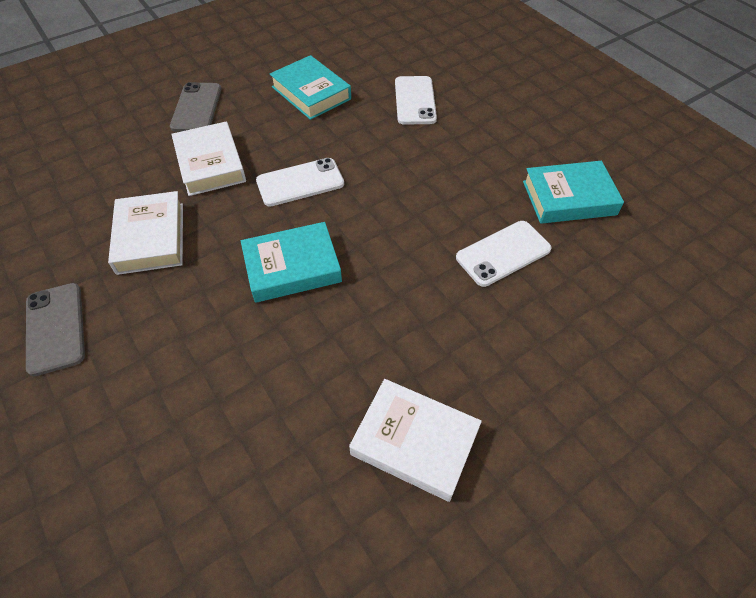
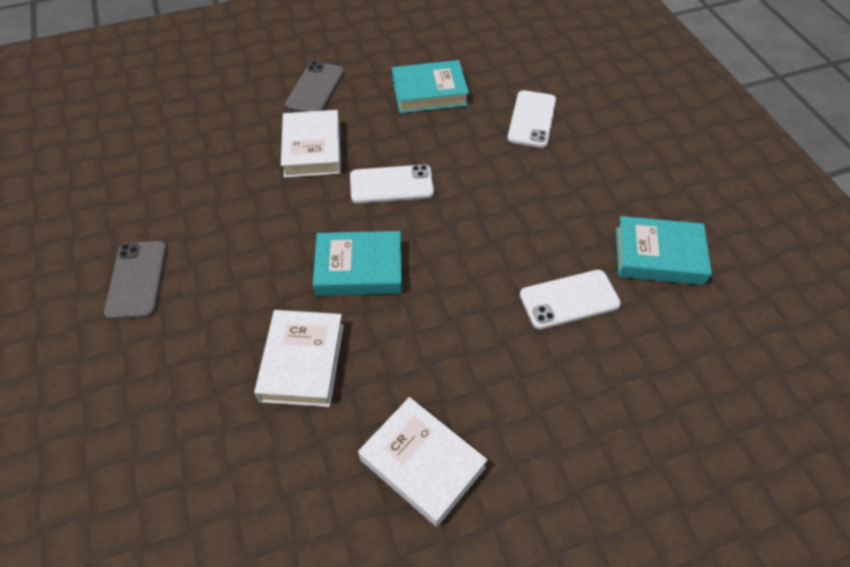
camera: 15 degrees right, 0 degrees up
(151, 238) = (239, 212): white book -> white book (302, 362)
(311, 93) = (429, 92): turquoise book -> turquoise book turned 75 degrees counterclockwise

